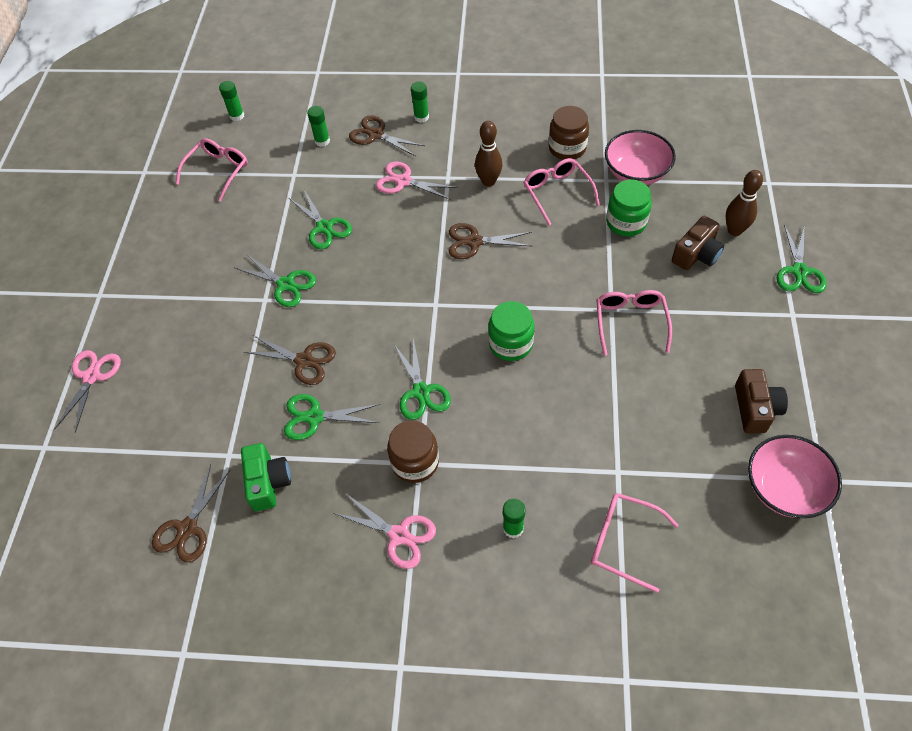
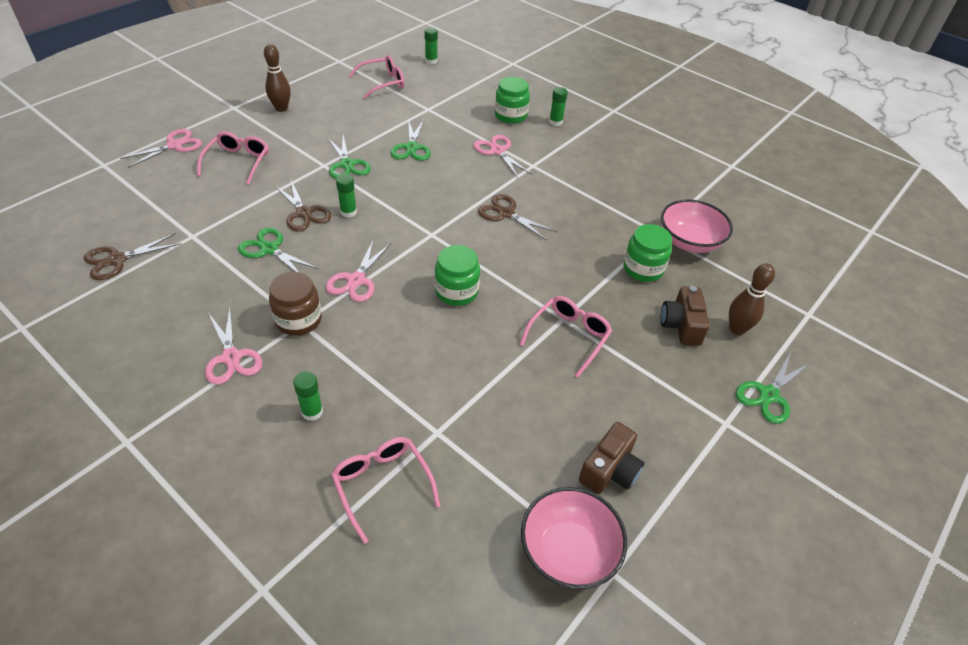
camera: 30 degrees right, 10 degrees down
(268, 482) = (194, 267): green camera -> none
(322, 141) = (469, 101): green glue stick -> green glue stick (348, 212)
(376, 135) = (510, 116): brown scissors -> green jar
(421, 392) = (356, 280): green scissors -> pink scissors
(488, 181) = (560, 184): brown bowling pin -> brown bowling pin (281, 108)
(557, 193) = (606, 219): pink glasses -> pink glasses (238, 162)
(567, 148) = (648, 196): brown jar -> none
(696, 254) = (681, 325): brown camera -> brown camera turned 105 degrees clockwise

